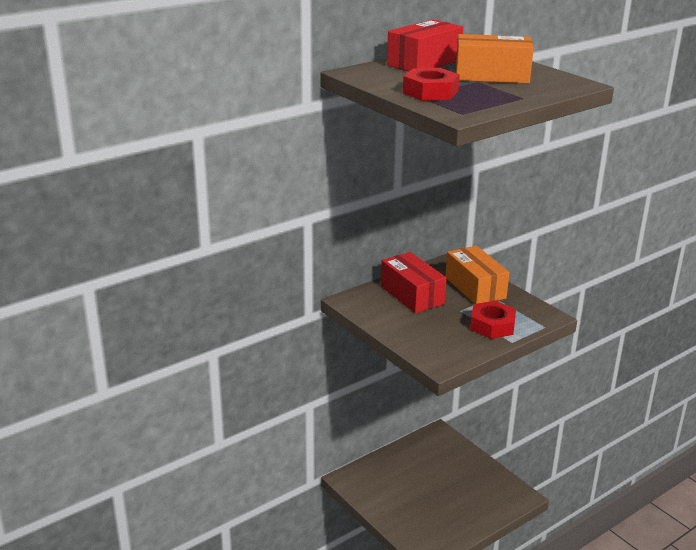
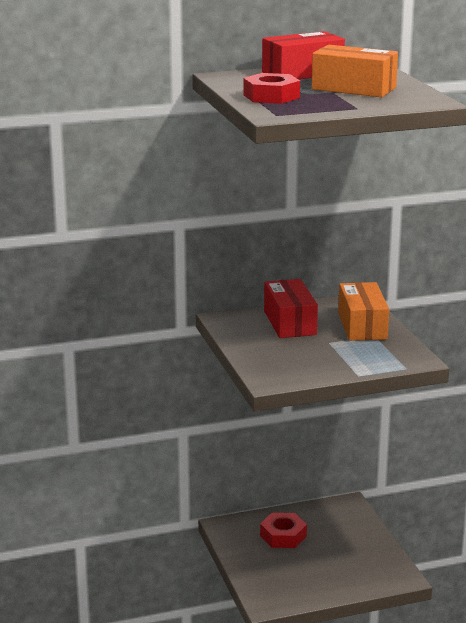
camera: 20 degrees right, 5 degrees down
(492, 325) = (350, 359): red nut -> red nut (283, 536)

